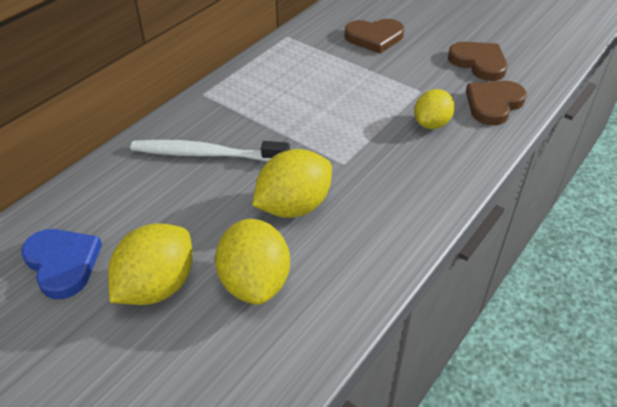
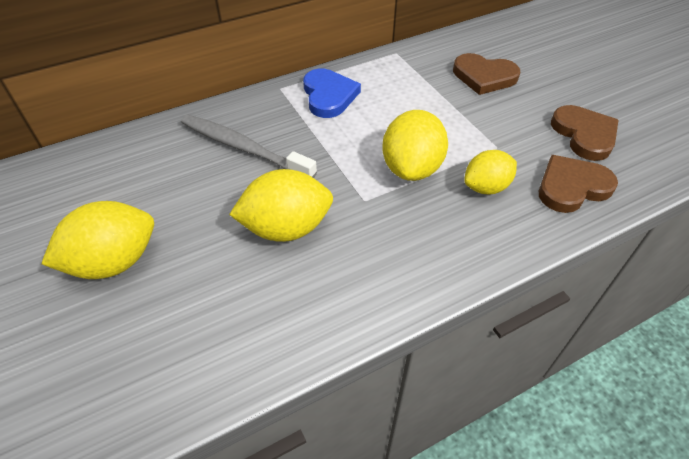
camera: 25 degrees right, 5 degrees up
(62, 263) = (58, 209): blue heart -> blue heart (329, 96)
(207, 154) = (244, 148): white toothbrush -> grey toothbrush
(255, 282) = (198, 293): yellow lemon -> yellow lemon (411, 168)

